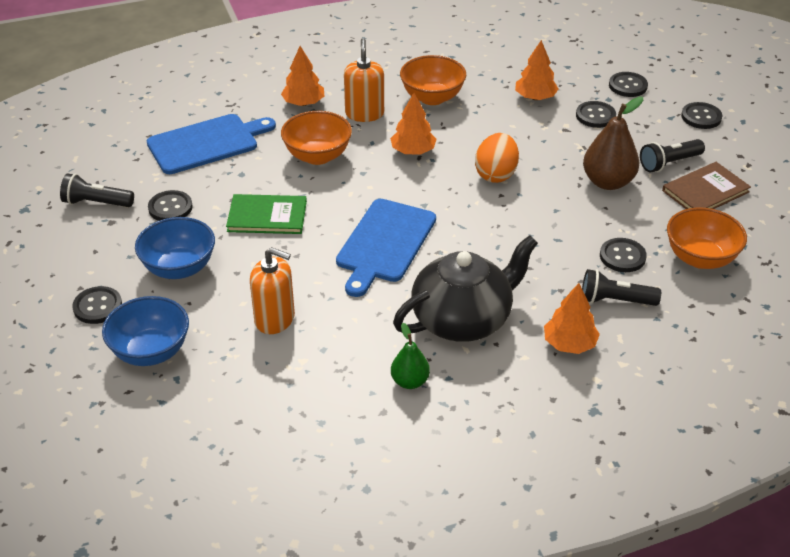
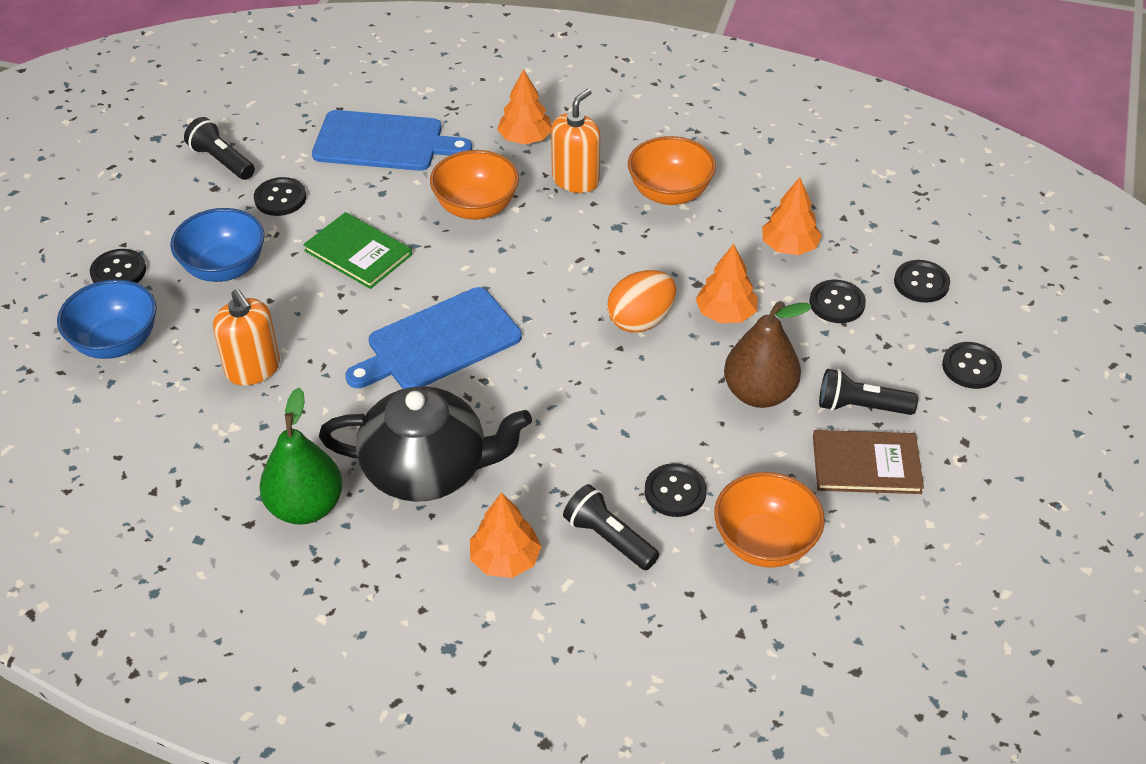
camera: 35 degrees right, 5 degrees up
(410, 381) = (306, 507): green pear -> green pear, size x1.69
(413, 151) = (580, 249): orange tree -> orange tree (726, 313)

